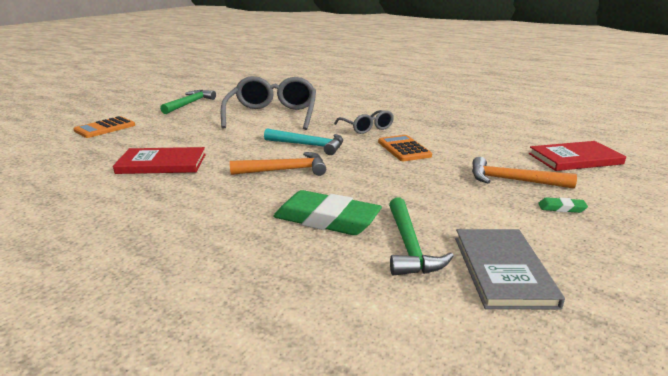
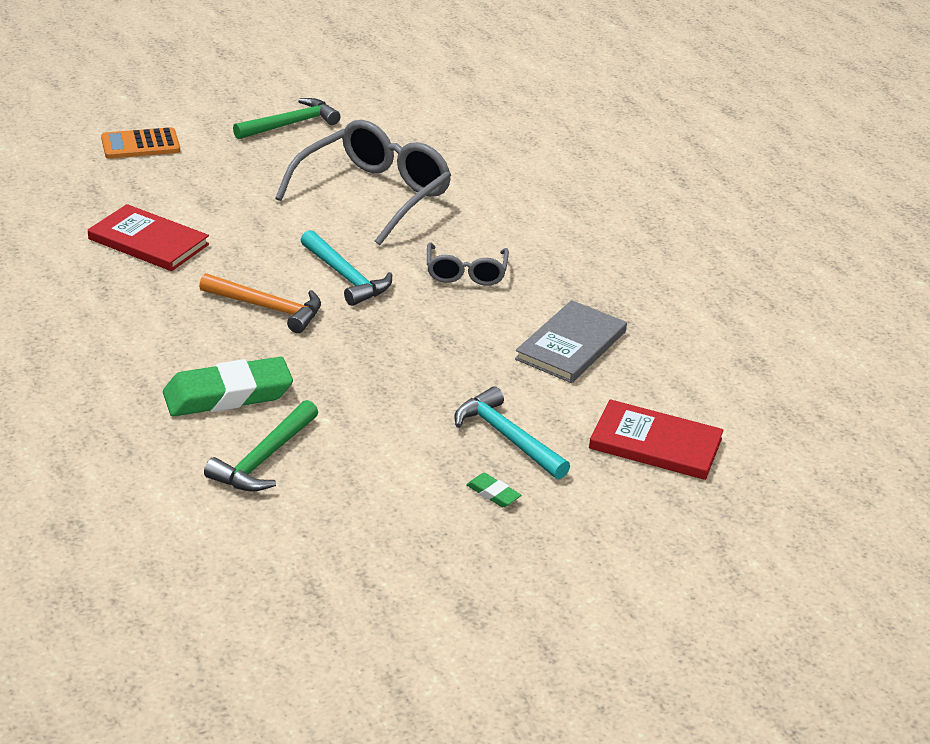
camera: 30 degrees right, 10 degrees up
(326, 220) = (228, 395): green eraser -> green eraser turned 75 degrees counterclockwise
(404, 149) = (456, 332): orange calculator -> none
(502, 270) = (310, 519): grey book -> grey book (571, 345)
(512, 180) = (507, 437): orange hammer -> turquoise hammer

